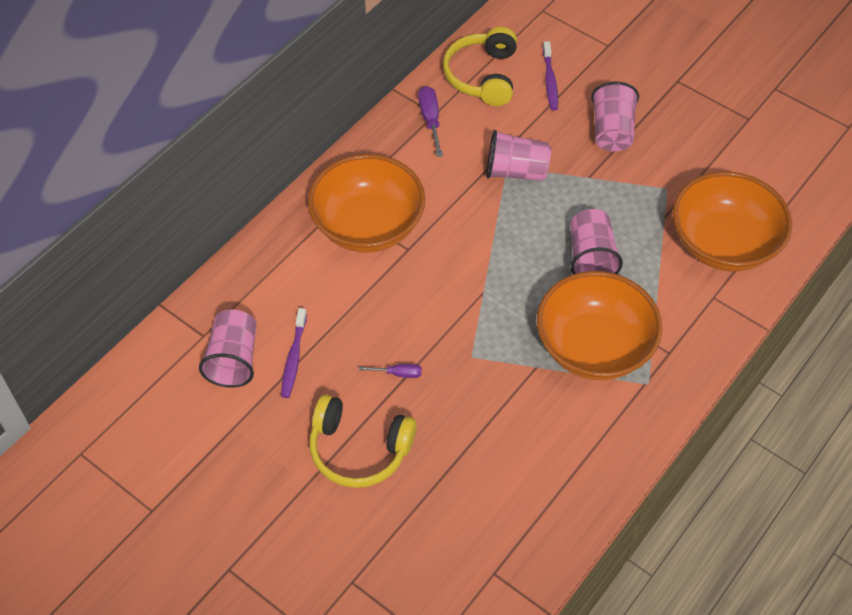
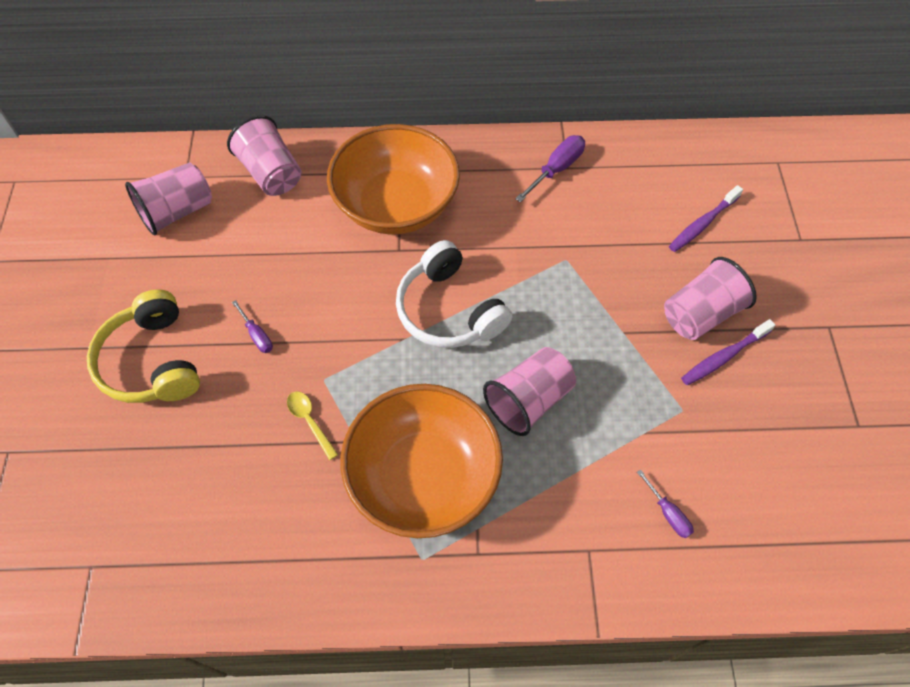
camera: 50 degrees right, 5 degrees up
(294, 358) = (212, 250): purple toothbrush -> purple toothbrush (724, 357)
(482, 76) = (648, 171): yellow headphones -> none
(485, 254) = (449, 310): none -> white headphones
(497, 383) = (310, 421): none -> yellow spoon
(516, 171) = (567, 270): pink cup -> pink cup (271, 173)
(723, 244) = (668, 513): orange bowl -> purple screwdriver

